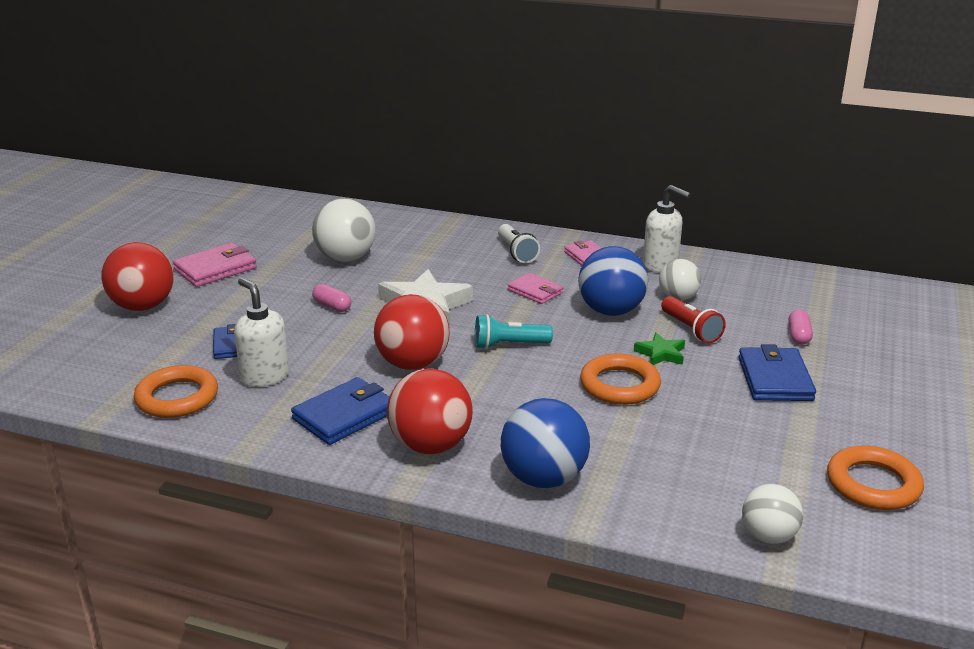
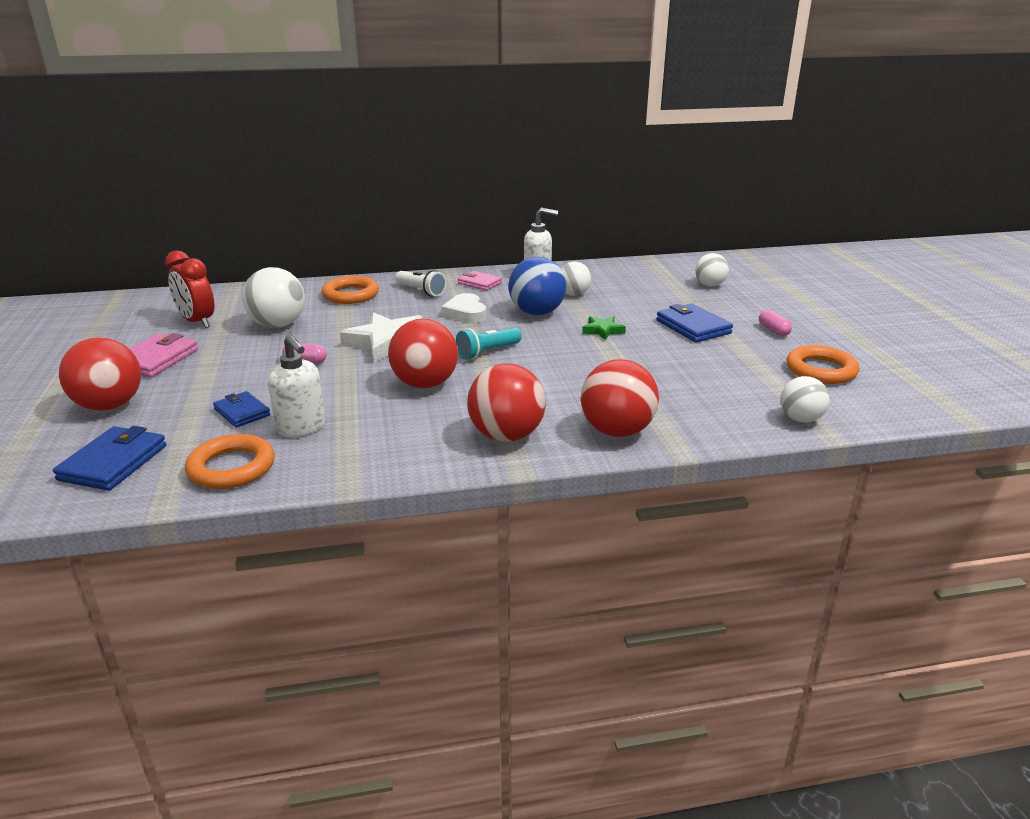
camera: 30 degrees left, 0 degrees up
(265, 376) = (301, 427): white soap dispenser -> white soap dispenser turned 150 degrees counterclockwise
(282, 237) = (197, 322): none -> red clock
(344, 415) = (409, 436): blue wallet -> blue wallet (113, 463)
(535, 291) = (466, 313): pink wallet -> white heart
(543, 478) = (617, 431): blue ball -> red ball
(619, 385) = (598, 357): orange ring -> orange ring (350, 295)
(691, 329) = (605, 311): red flashlight -> none
(798, 336) = (677, 298): pink capsule -> pink capsule (773, 330)
(864, 328) = (710, 285): none -> white ball

